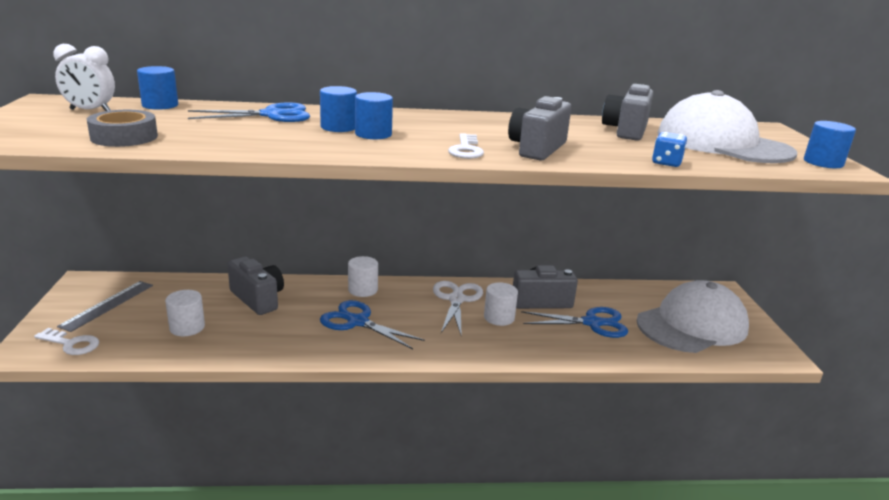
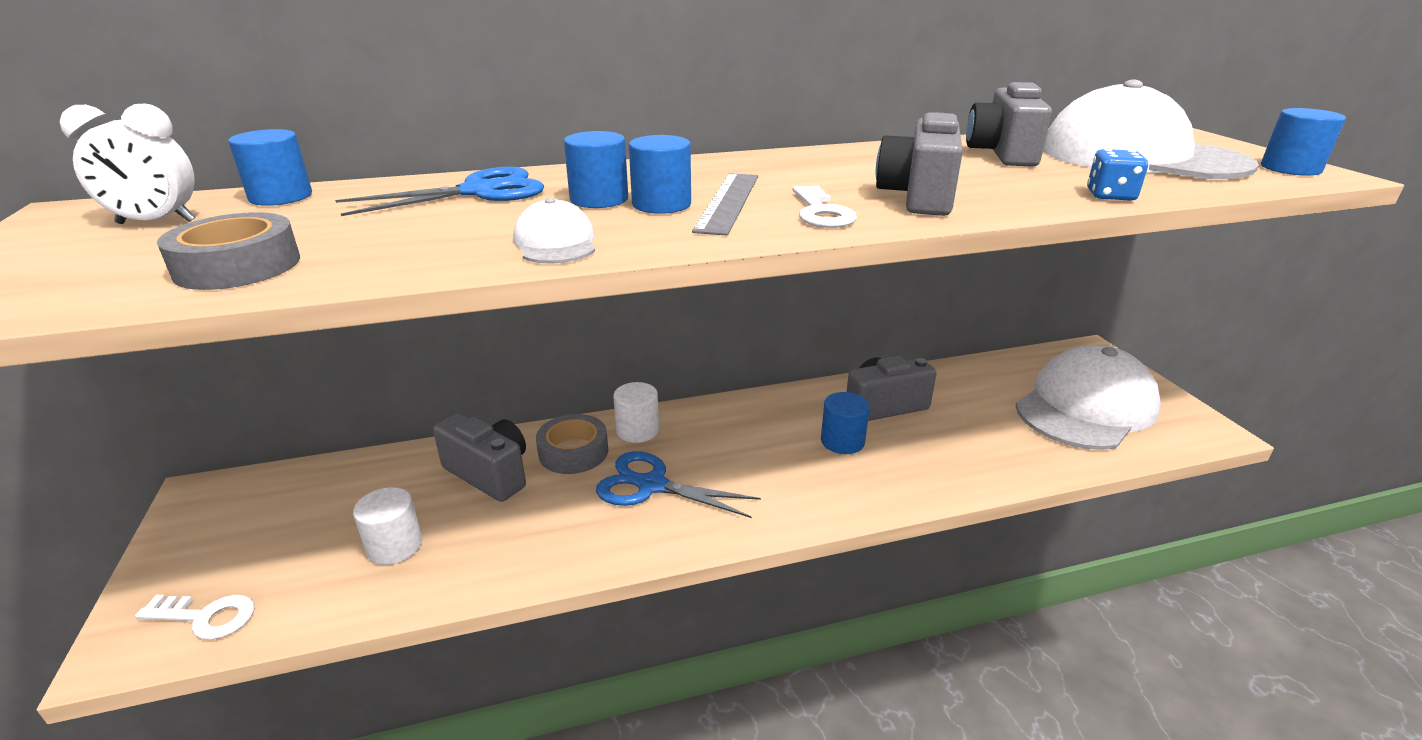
camera: 10 degrees left, 5 degrees up
(107, 305) = (251, 529): grey ruler -> grey ruler (728, 202)
(296, 146) = (555, 243): none -> white cap
(315, 295) = (573, 452): none -> grey tape
(456, 300) = (773, 423): white scissors -> none
(499, 317) = (842, 441): white cylinder -> blue cylinder
(592, 323) = (964, 427): blue scissors -> none

